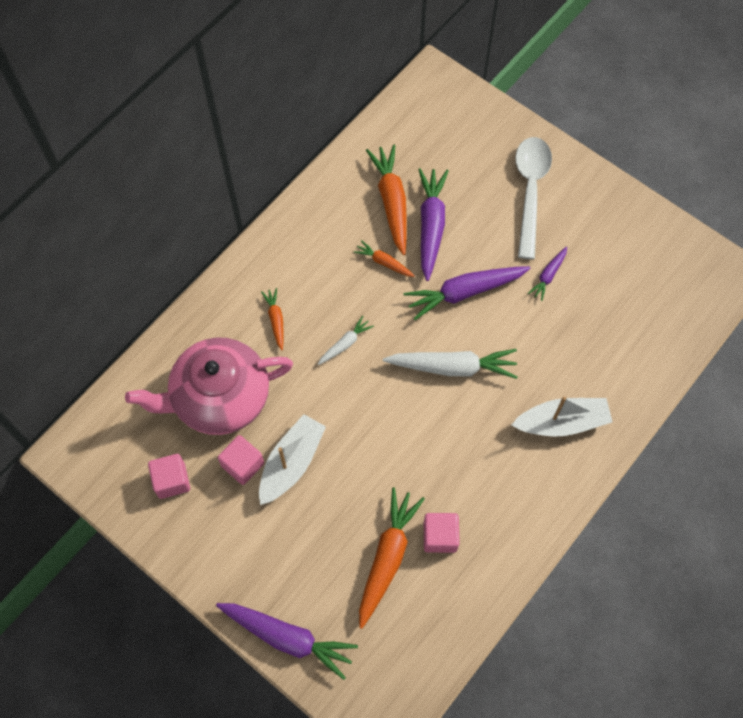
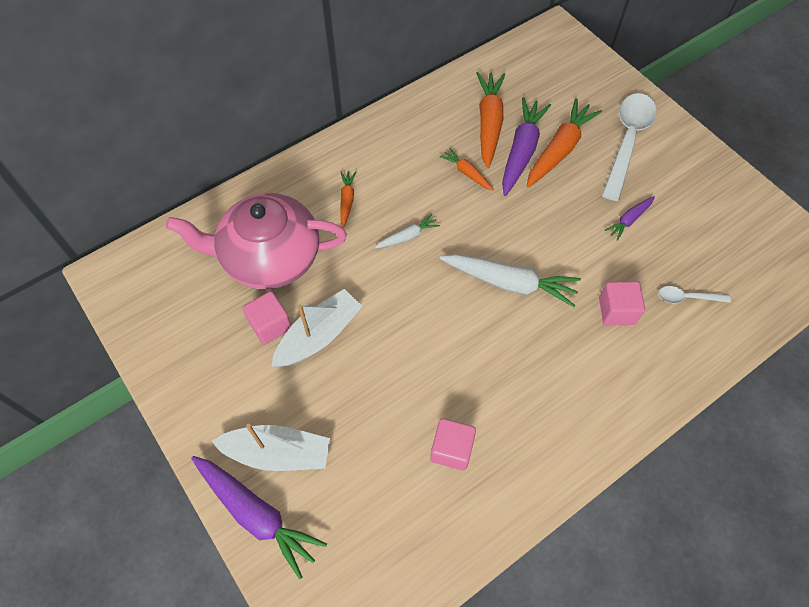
camera: 15 degrees right, 5 degrees down
(172, 480) = (196, 323): pink cube -> pink cube (616, 311)
(387, 557) = (389, 457): orange carrot -> orange carrot (559, 150)
(464, 292) = (539, 216): purple carrot -> none
(562, 422) = (612, 364): white boat -> white boat (278, 453)
(615, 342) = (687, 297): none -> white spoon

